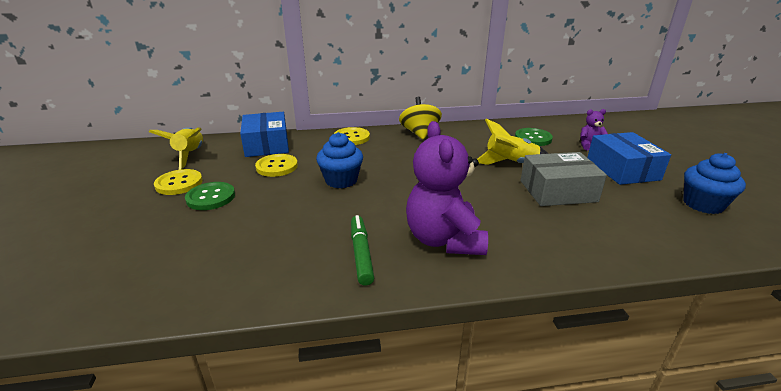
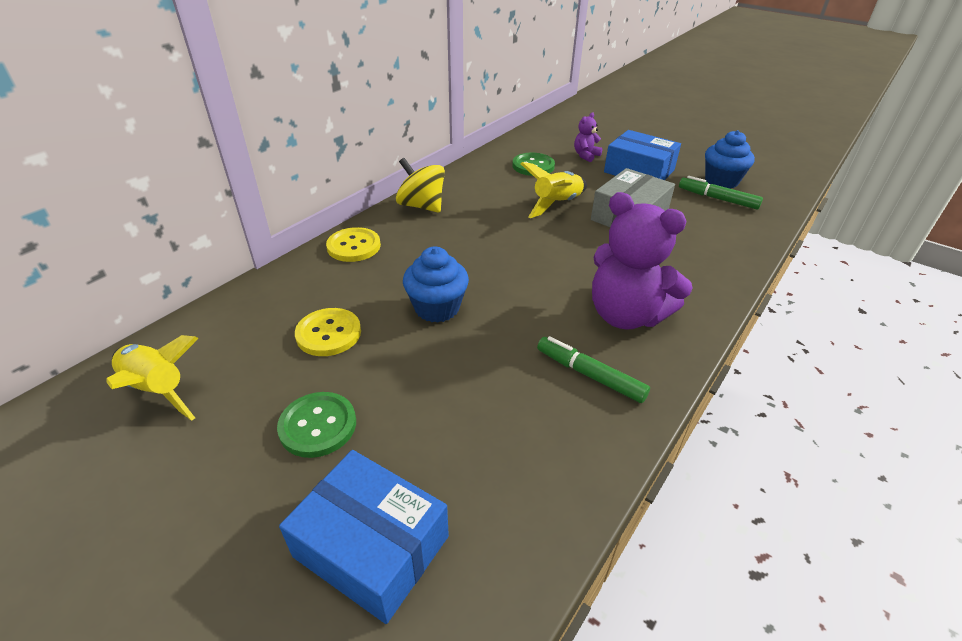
camera: 45 degrees left, 10 degrees up
(179, 183) = (228, 438): yellow button -> none
(267, 145) = (255, 311): blue box -> blue box (371, 546)
(672, 213) = (717, 199): none -> green marker

